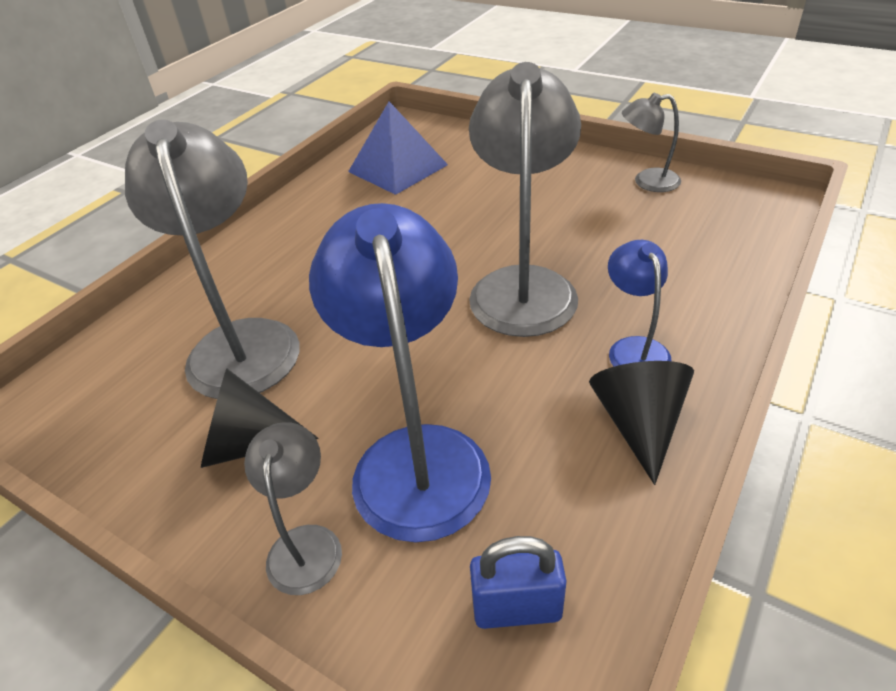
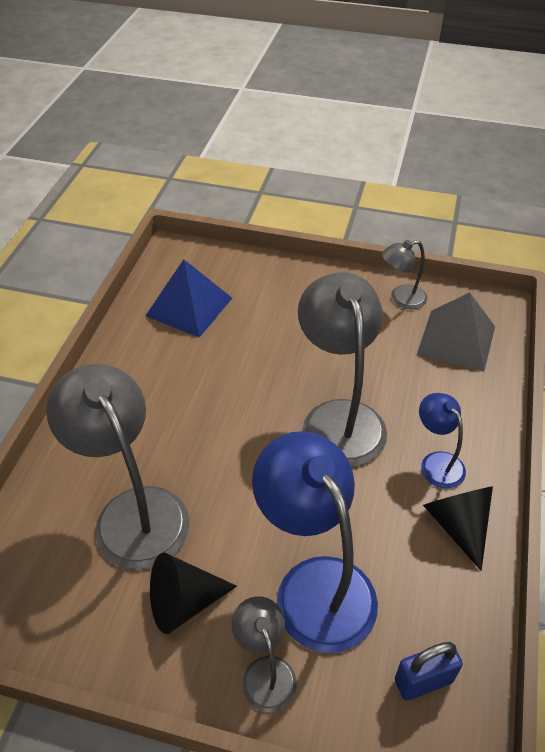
camera: 20 degrees left, 5 degrees up
(706, 226) = (456, 340): none -> grey pyramid

